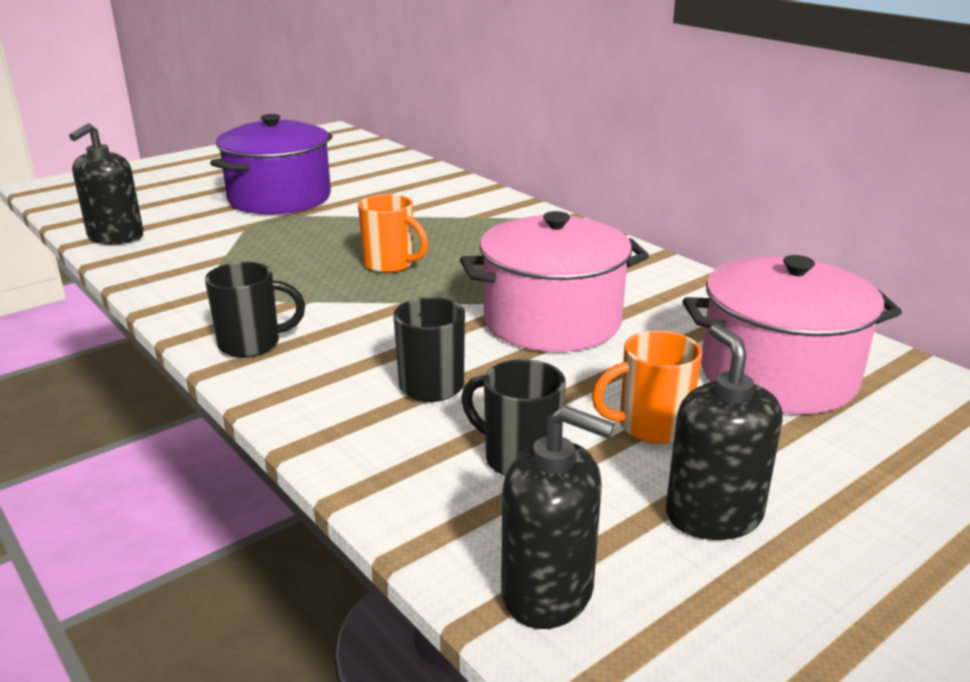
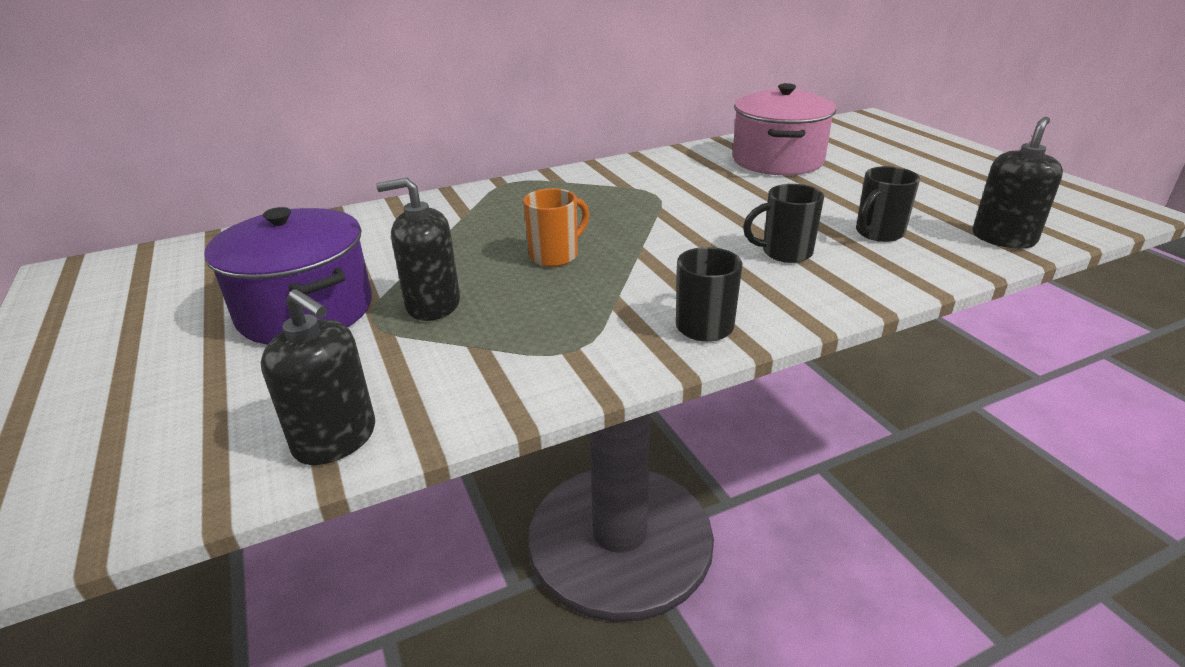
camera: 75 degrees left, 5 degrees up
(552, 321) = (692, 206): pink pot -> none
(650, 427) = (837, 196): orange mug -> none
(713, 515) = (922, 195): black soap dispenser -> black soap dispenser (433, 305)

